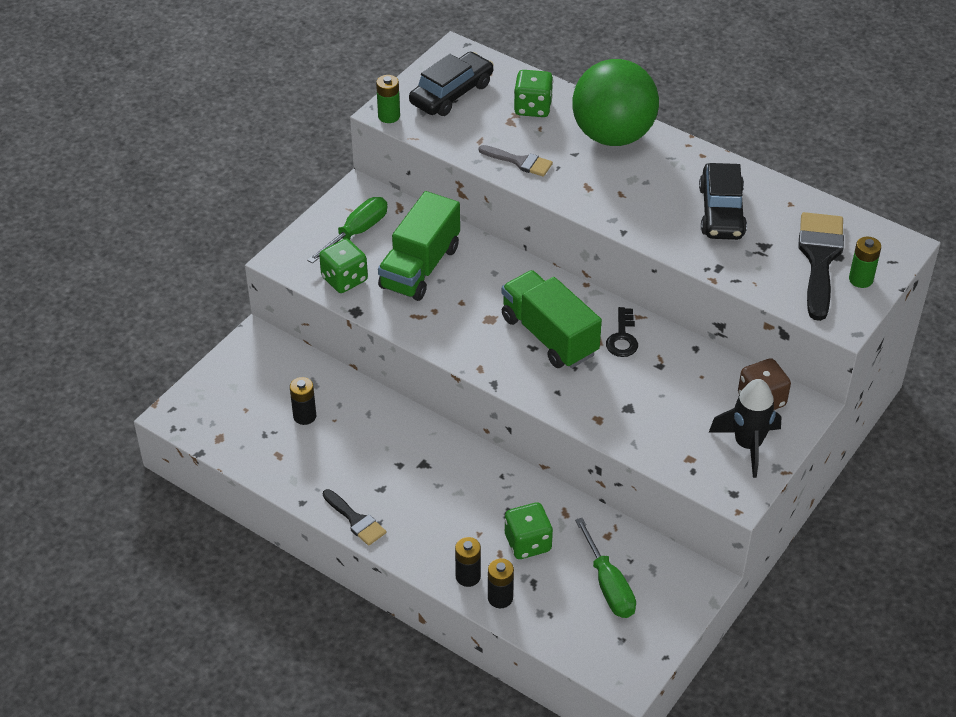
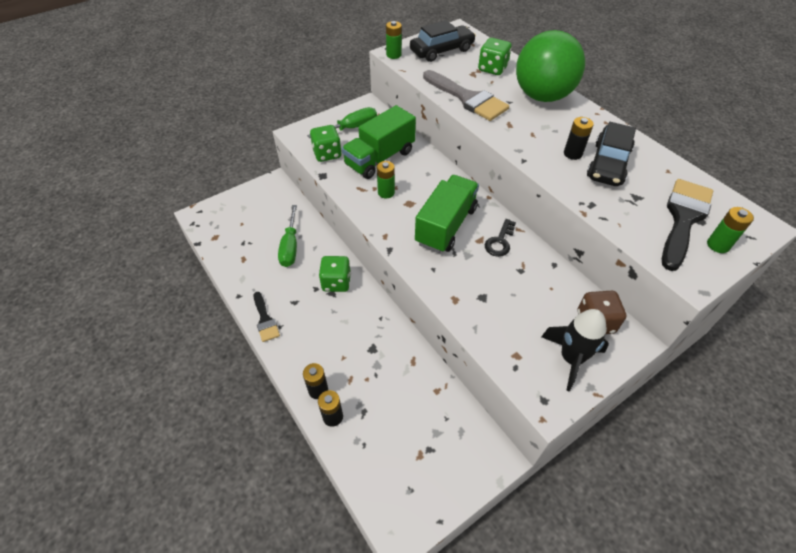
camera: 20 degrees right, 5 degrees up
(304, 416) = (274, 238): black battery -> black battery (572, 154)
(453, 313) = (386, 192): none -> green battery
(519, 162) = (467, 98): grey brush -> grey brush, size x1.79
(528, 543) = (374, 377): green dice -> green dice (336, 282)
(549, 336) = (446, 226): green truck -> green truck turned 45 degrees clockwise
(608, 585) = (420, 434): green screwdriver -> green screwdriver (290, 246)

